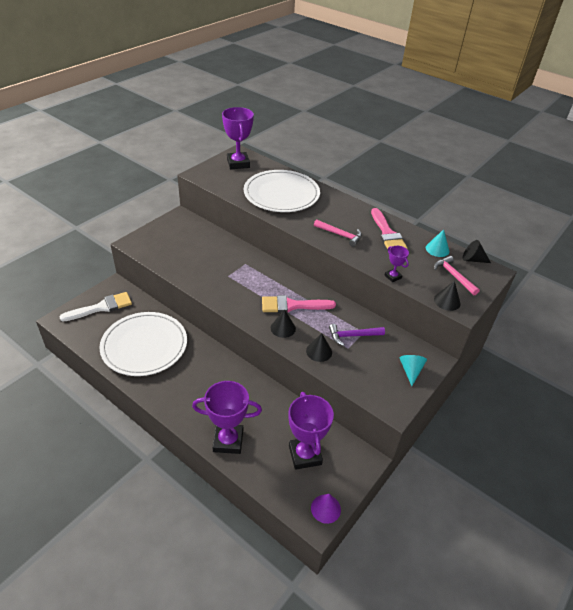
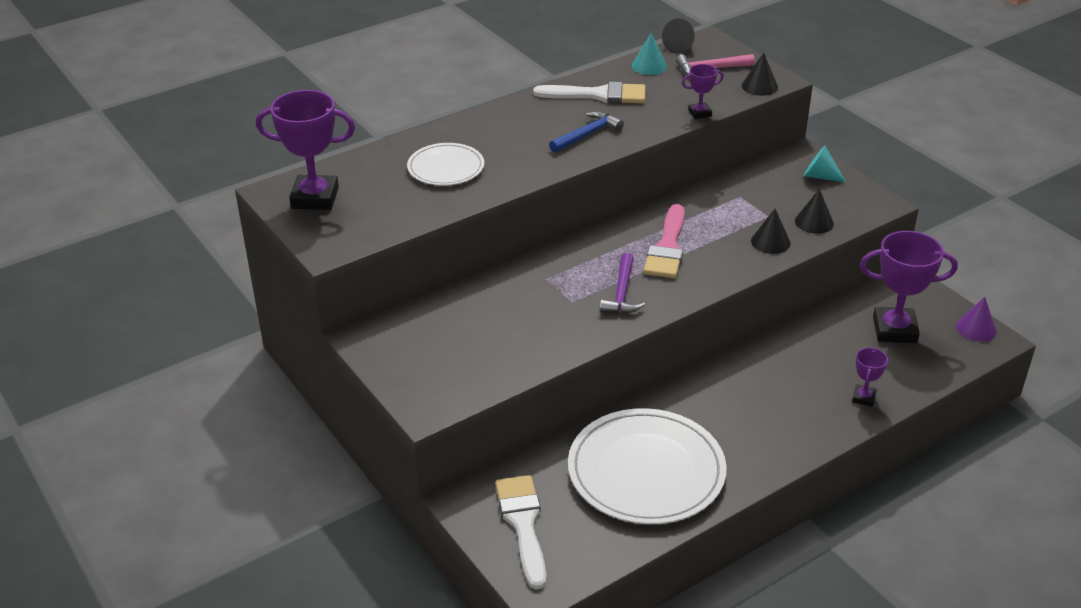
camera: 70 degrees left, 5 degrees down
(228, 441) = (863, 398): purple trophy -> purple trophy, size x0.50
(281, 194) = (446, 168): white plate -> white plate, size x0.55
(283, 328) = (715, 265): black cone -> black cone (814, 222)
(340, 235) = (587, 134): pink hammer -> blue hammer
(353, 336) = (745, 207): purple hammer -> purple hammer (622, 293)
(387, 233) = (598, 95): pink brush -> white brush

